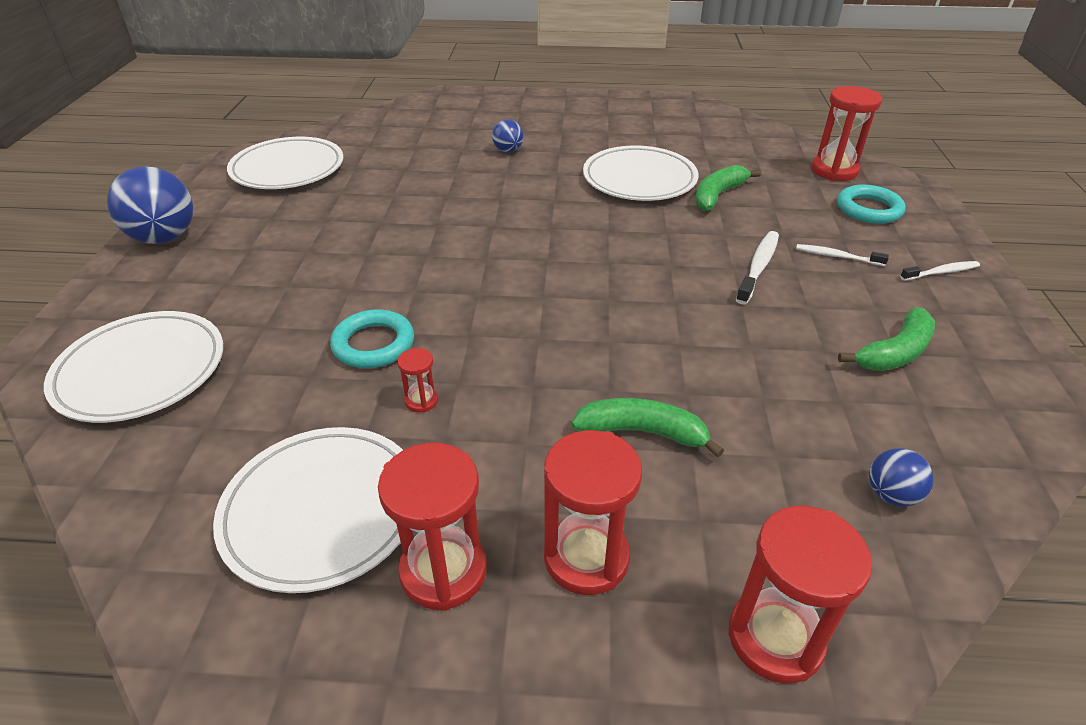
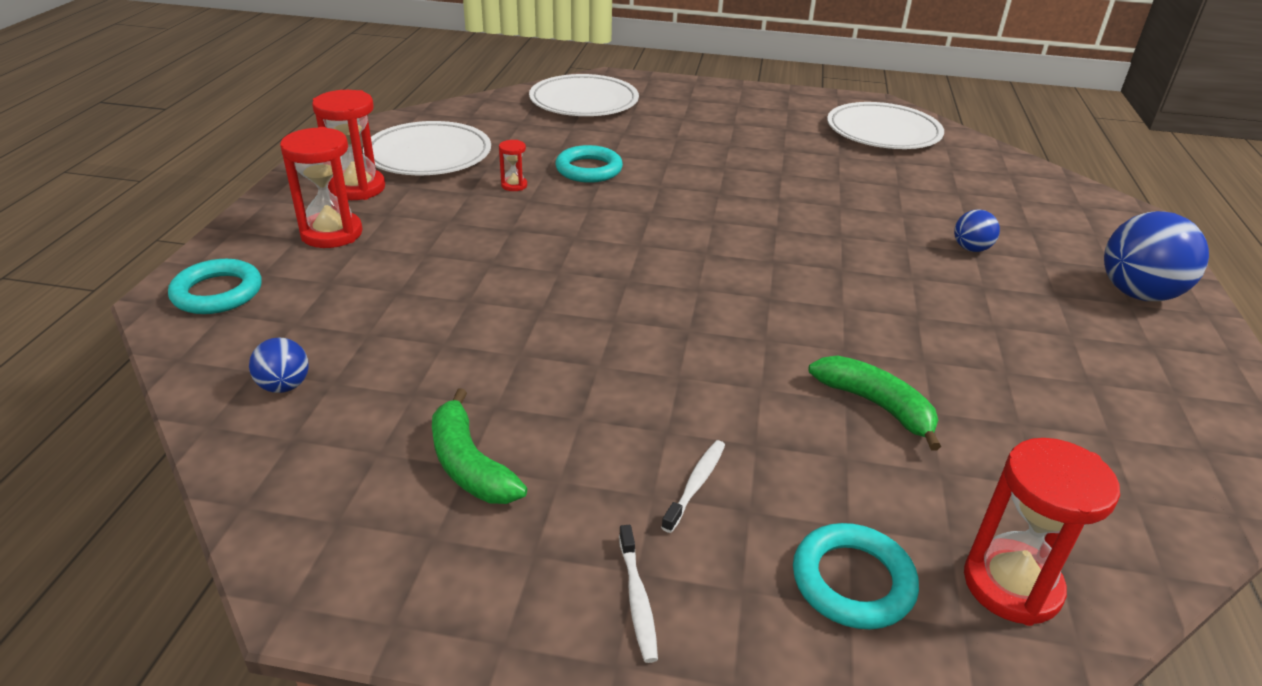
camera: 95 degrees right, 5 degrees down
(164, 238) = (751, 95): blue ball -> blue ball (1137, 294)
(639, 179) = (913, 341): white plate -> none
(642, 432) = (432, 271): green banana -> none
(758, 267) = (676, 398): white toothbrush -> none
(775, 638) = (217, 293): red hourglass -> turquoise ring

